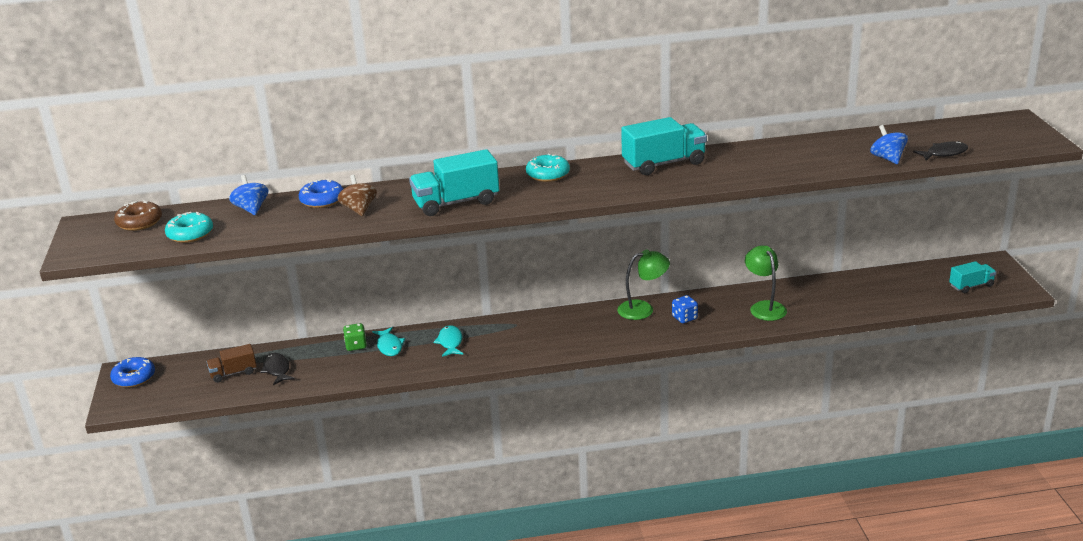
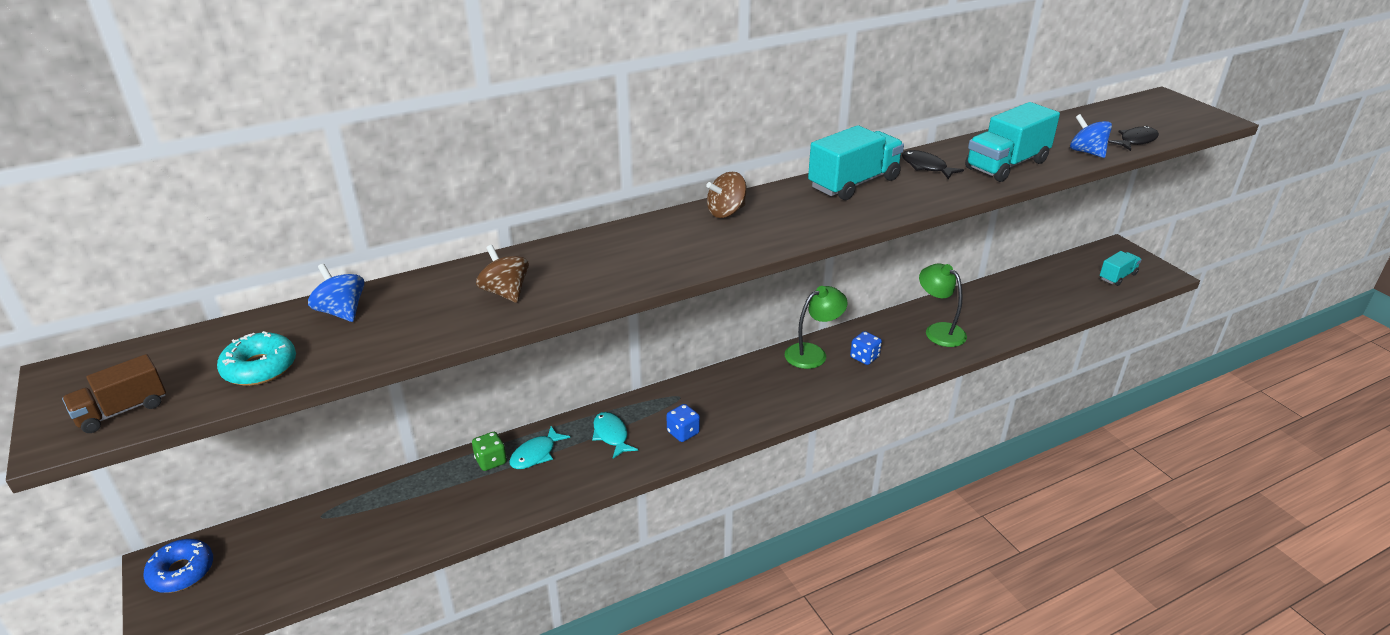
camera: 20 degrees left, 5 degrees up
(139, 222) = (165, 358): brown donut -> none
(233, 373) = (334, 535): brown truck -> brown truck (122, 410)
(277, 370) = (396, 518): black fish -> black fish (926, 167)
(322, 200) = (443, 285): blue donut -> none
(389, 346) = (536, 454): turquoise fish -> turquoise fish turned 75 degrees clockwise
(456, 203) = (635, 265): turquoise truck -> turquoise truck (1006, 165)
(504, 348) = (683, 433): none -> blue dice
(548, 174) = (726, 212): turquoise donut -> brown spinning top

